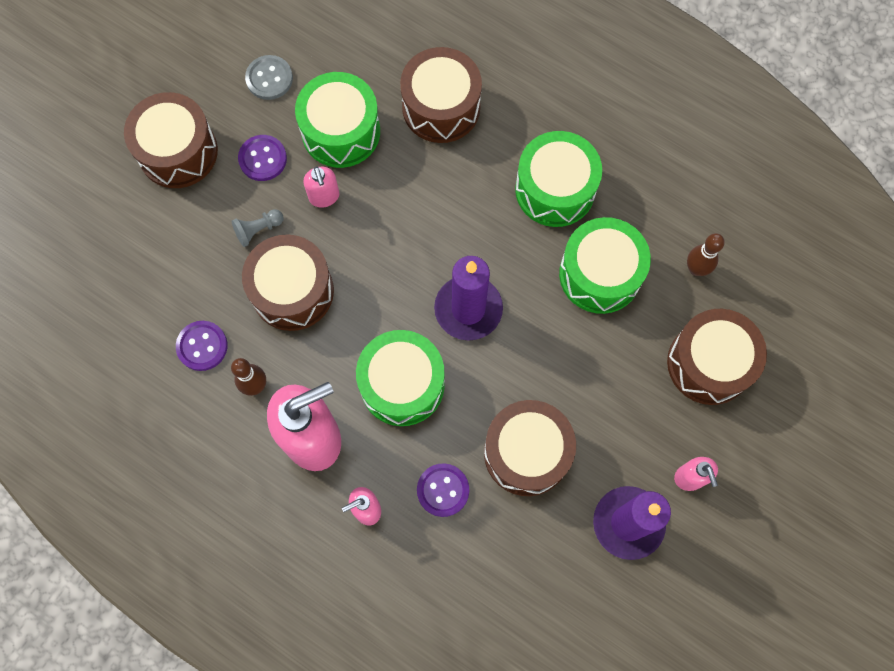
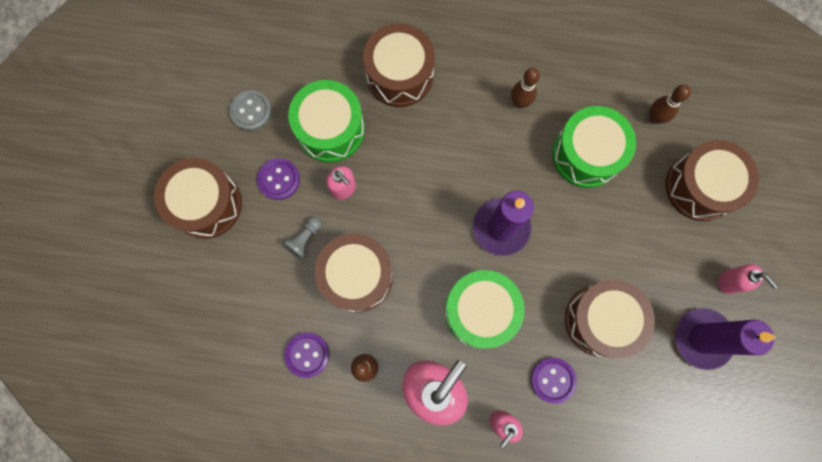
camera: 25 degrees left, 5 degrees up
(555, 189) = (519, 102): green drum -> brown bowling pin

